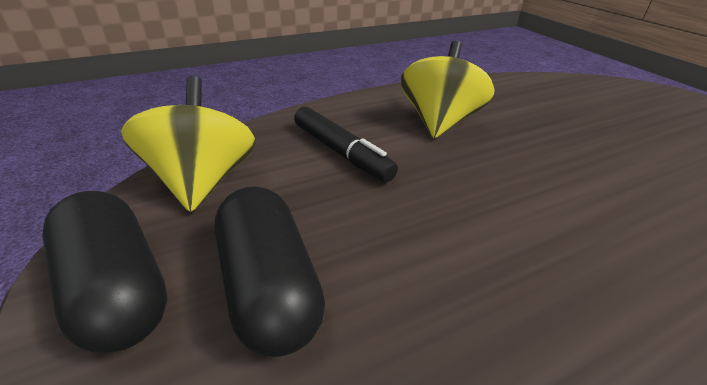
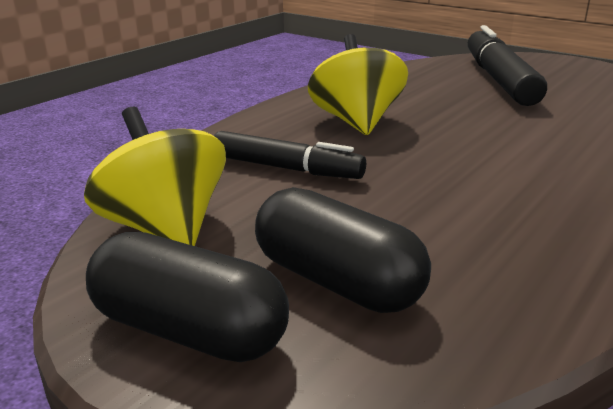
camera: 25 degrees left, 10 degrees down
(614, 109) = (499, 79): none -> black marker

